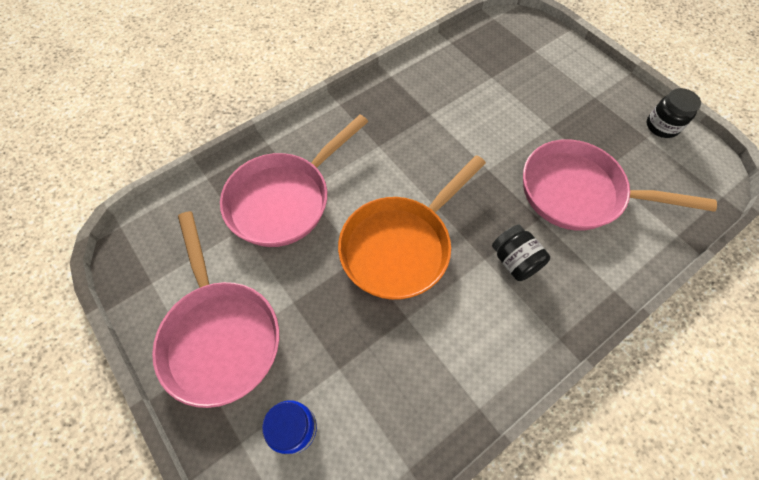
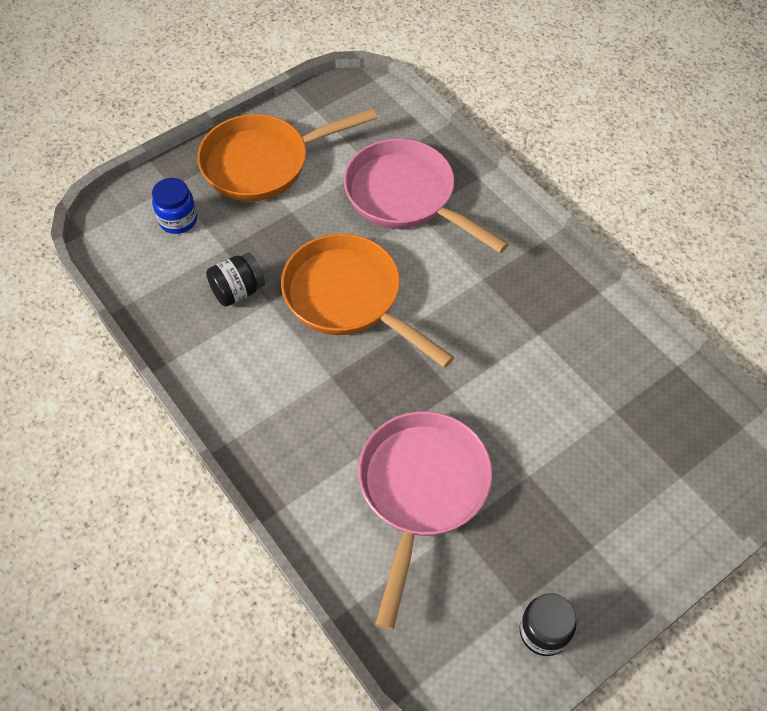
camera: 90 degrees right, 5 degrees down
(220, 335) = (263, 163): pink pan -> orange pan
(514, 261) = (327, 405): black jar -> black jar (238, 291)

